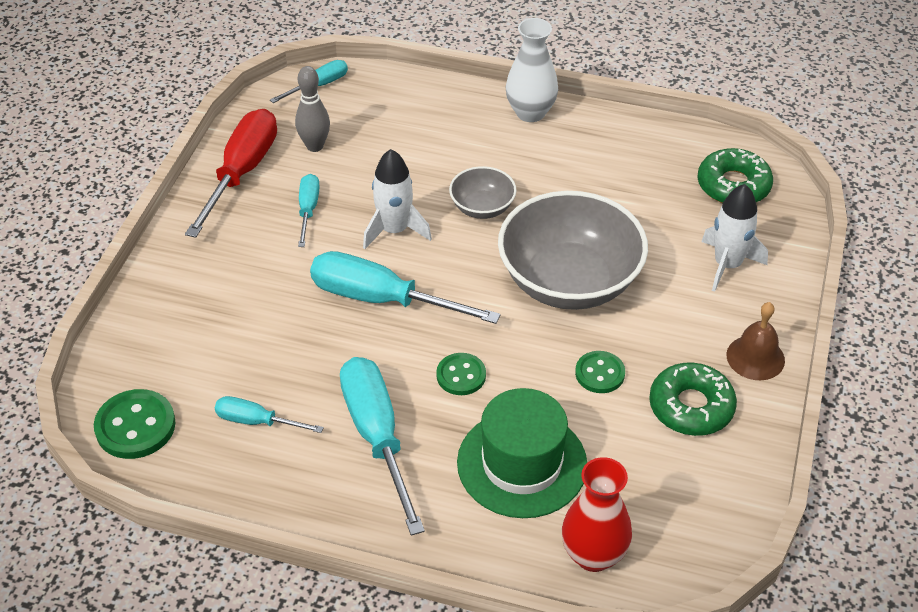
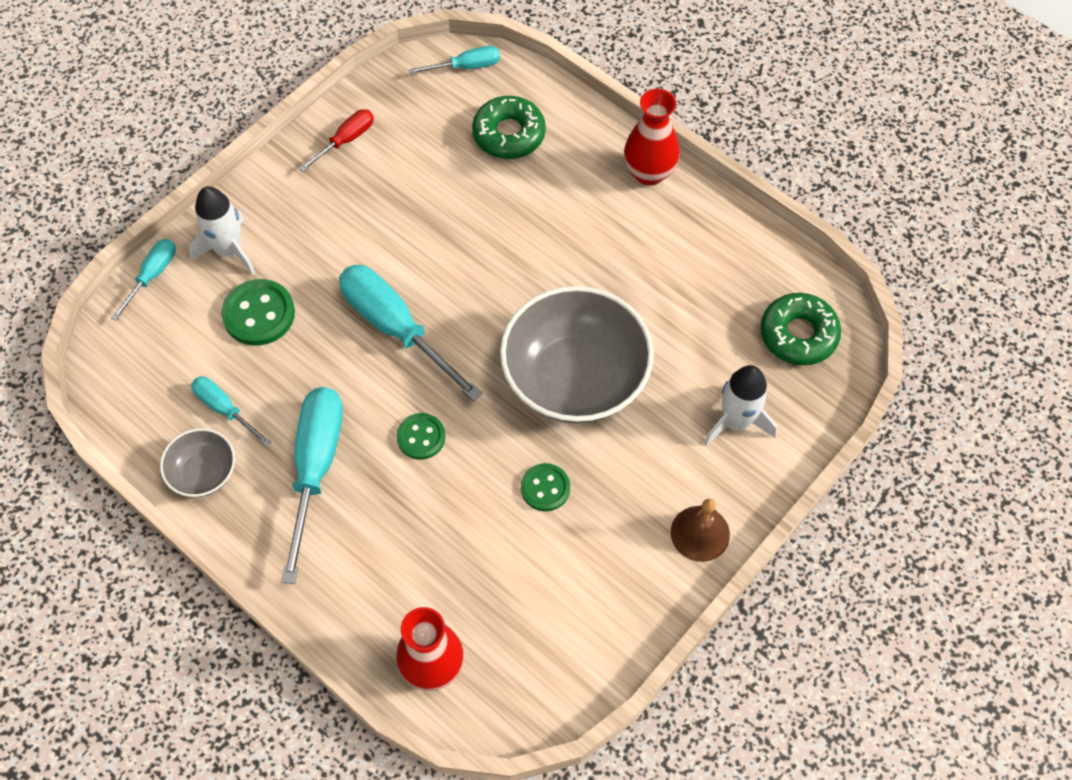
camera: 25 degrees right, 15 degrees up
(135, 426) = (126, 371): green button -> green button (259, 314)
(241, 172) = (346, 140): red screwdriver -> red screwdriver, size x0.53
(308, 210) = (383, 204): turquoise screwdriver -> turquoise screwdriver (152, 276)
(315, 146) = (426, 135): grey bowling pin -> none
(394, 230) = (447, 258): white rocket -> white rocket (229, 250)
(482, 207) = (541, 264): grey bowl -> grey bowl (203, 473)
(522, 464) = (423, 549): green hat -> none
(530, 112) = (649, 173): white vase -> red vase
(691, 407) = (607, 559): green donut -> green donut (509, 134)

